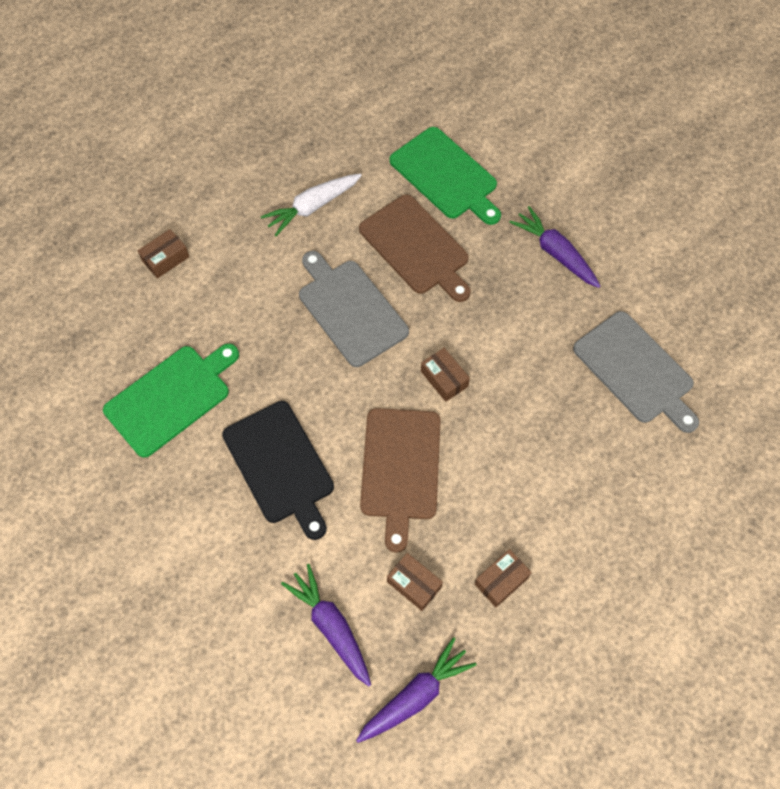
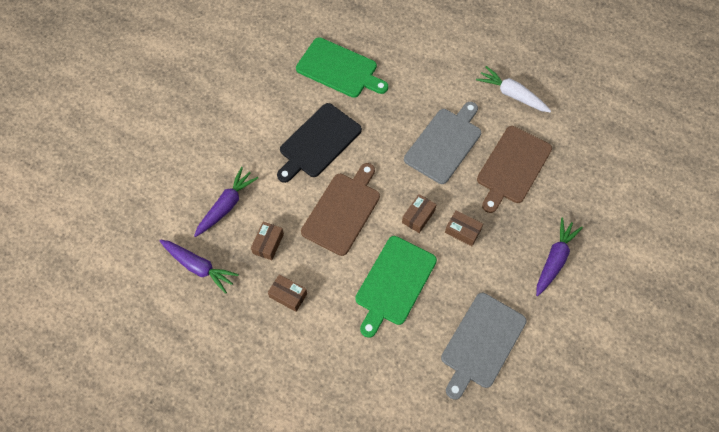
camera: 70 degrees right, 0 degrees up
(165, 259) = (432, 29): brown box -> brown box (462, 231)
(400, 469) = (342, 211): brown cutting board -> brown cutting board turned 135 degrees clockwise
(446, 176) = (582, 167): green cutting board -> green cutting board (394, 283)

